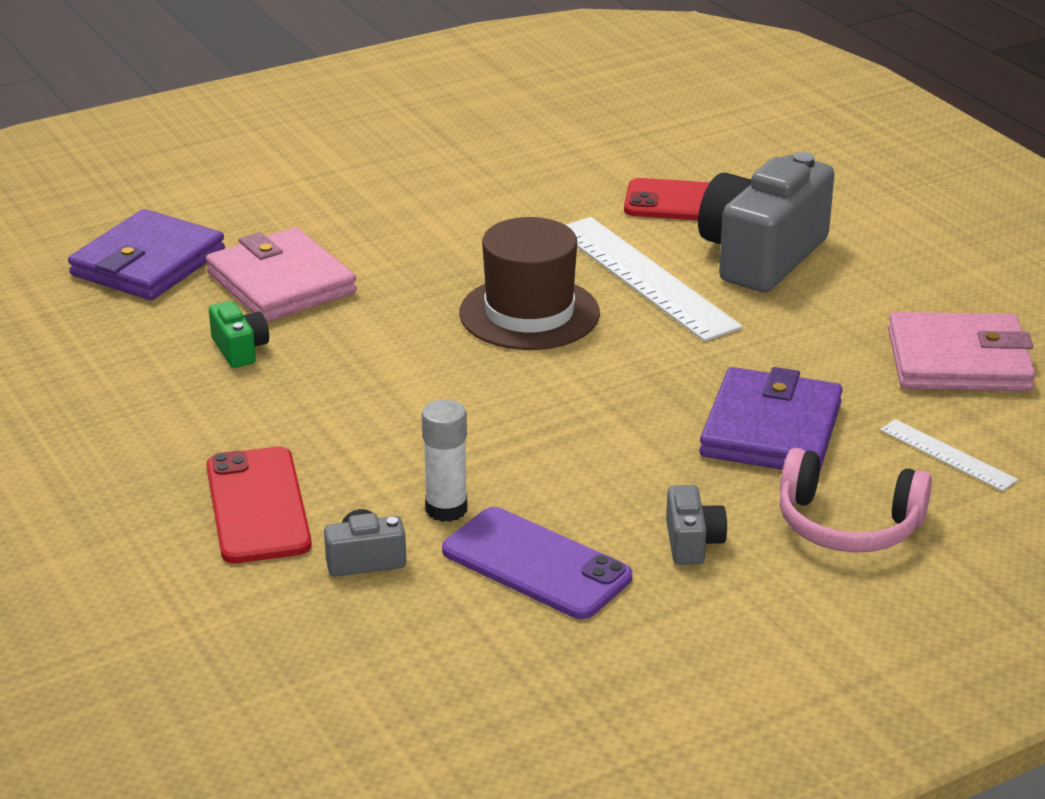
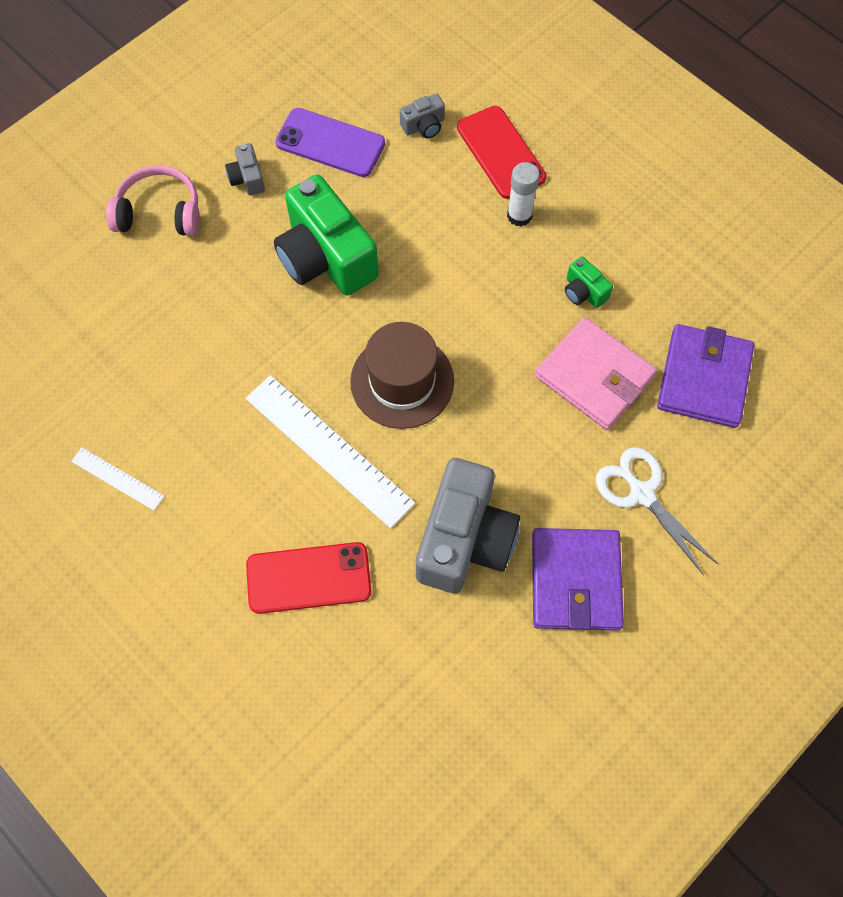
camera: 165 degrees right, 35 degrees up
(291, 202) = (642, 494): none -> white scissors
(446, 509) = (393, 174): white glue stick -> white glue stick (519, 215)
(591, 435) = (326, 257): none -> green camera
(761, 256) = (243, 504): grey camera -> grey camera (464, 539)
(771, 429) = (213, 289): purple wallet -> purple wallet (575, 581)
(947, 455) = (99, 289): white ruler -> white ruler (117, 478)
(958, 361) = (89, 395): pink wallet -> none

